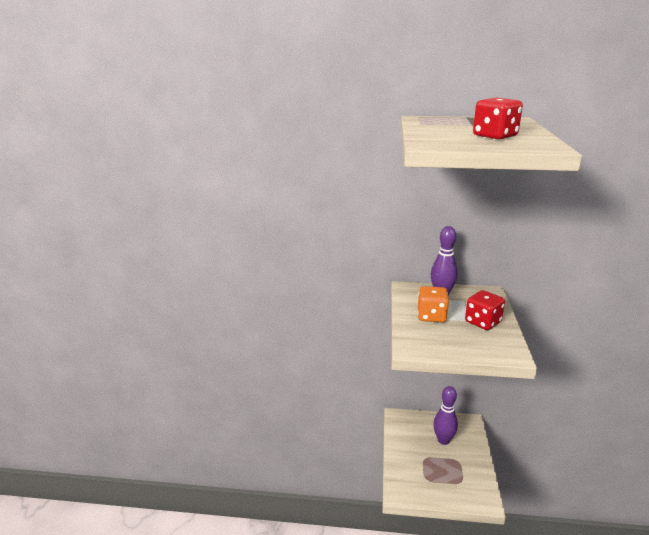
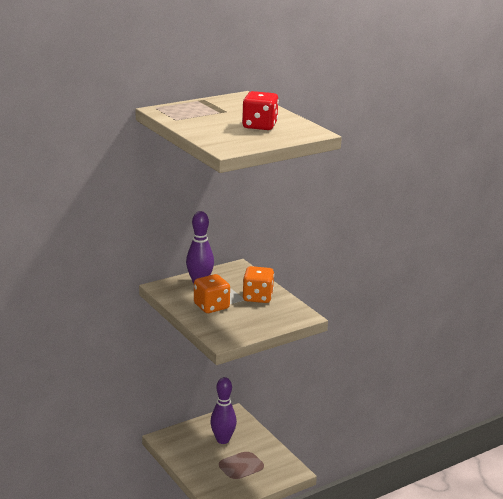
camera: 40 degrees left, 0 degrees up
(482, 322) = (257, 297): red dice -> orange dice

